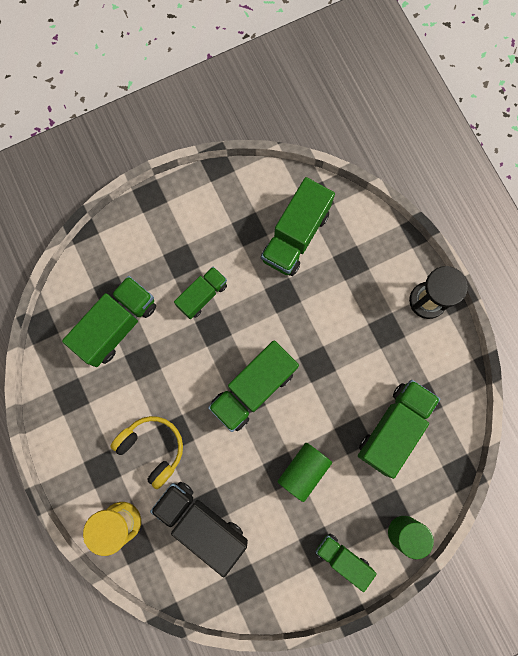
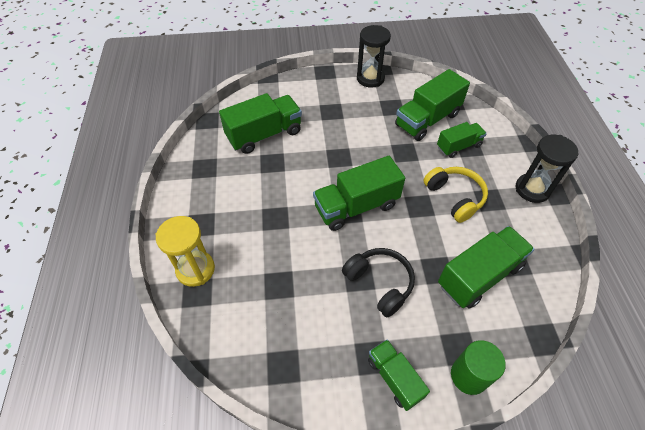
camera: 20 degrees right, 25 degrees down
(152, 448) = (250, 223): yellow headphones -> yellow headphones (454, 197)
(201, 523) = (266, 295): black truck -> none
(202, 295) = (339, 135): green truck -> green truck (458, 146)
(209, 188) = (370, 78): none -> black hourglass
(303, 470) = (379, 283): green cylinder -> black headphones

